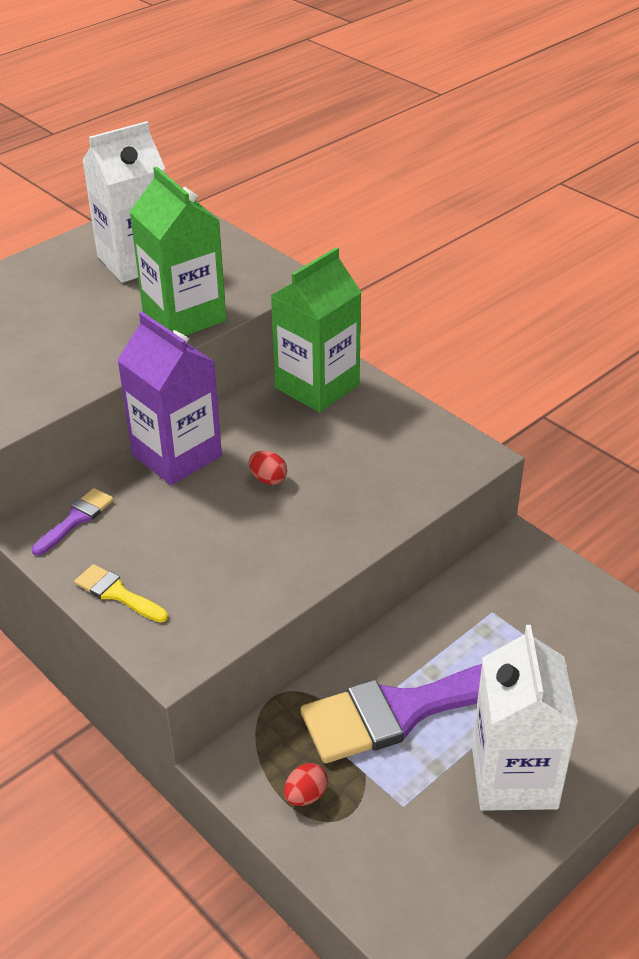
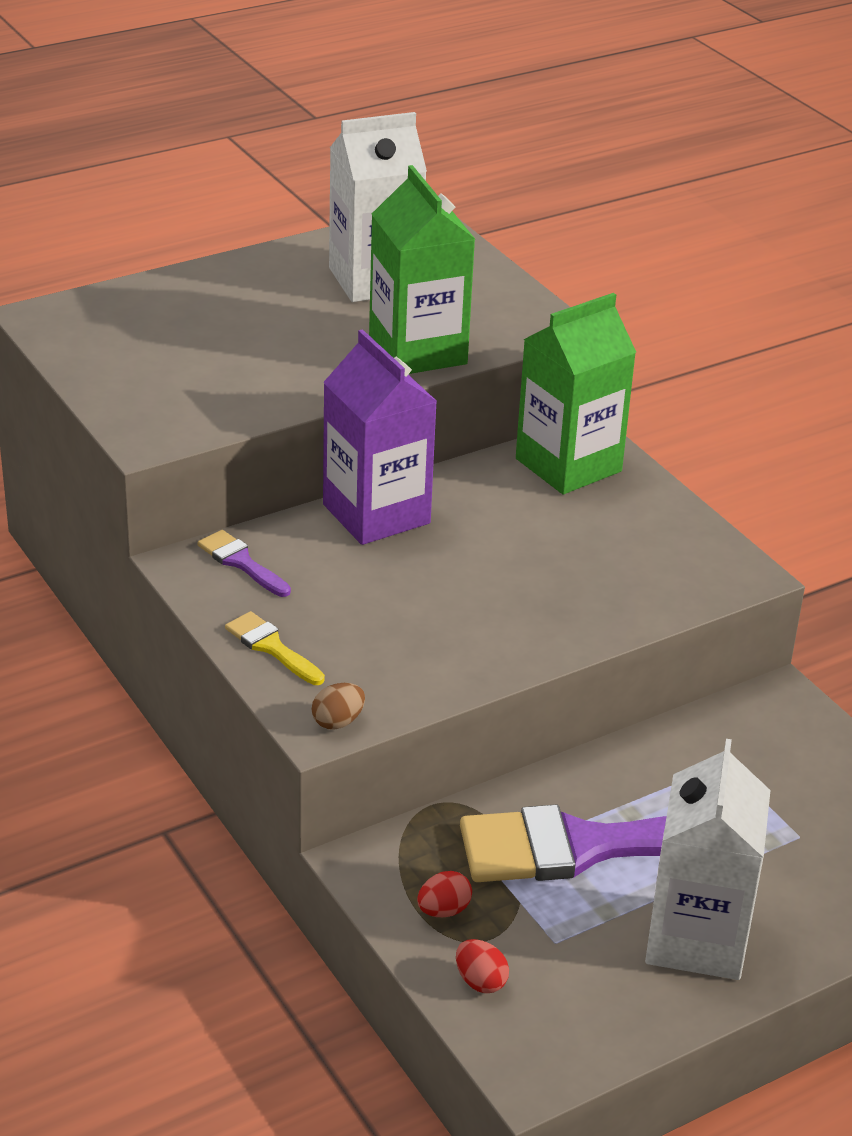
camera: 10 degrees right, 5 degrees down
(76, 519) = (241, 562): purple brush -> purple brush turned 90 degrees counterclockwise
(188, 653) = (338, 722): none -> brown egg
(268, 479) = (479, 557): red egg -> red egg (480, 981)

